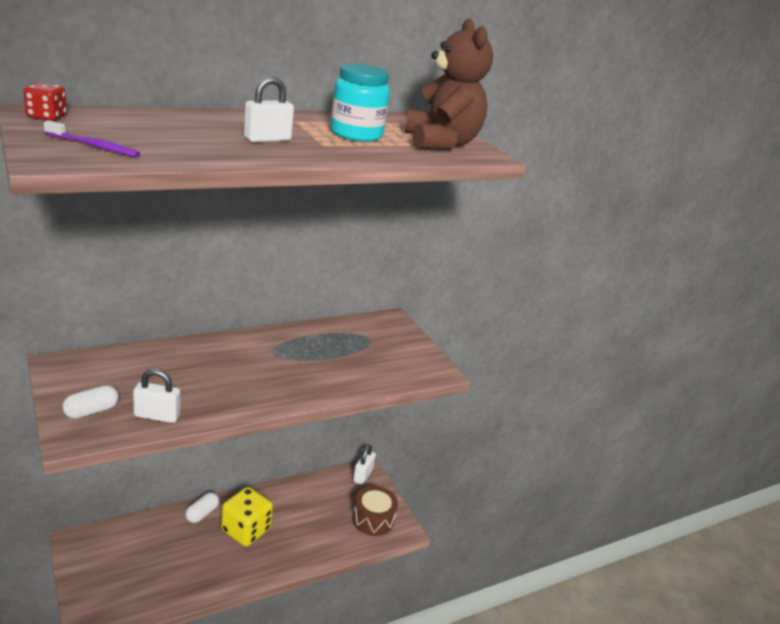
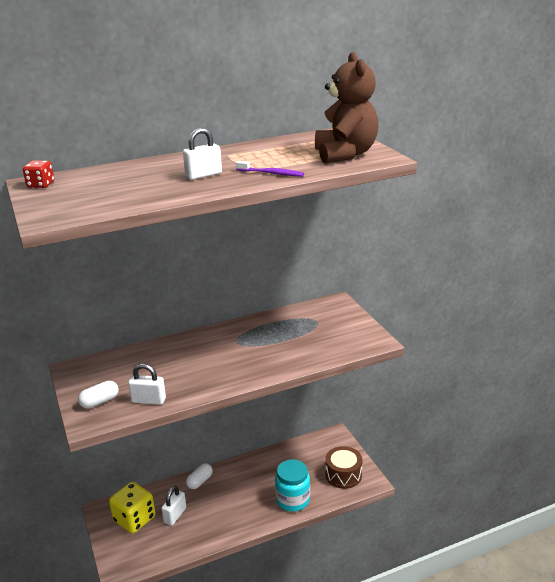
camera: 10 degrees right, 0 degrees up
(94, 146) = (75, 203): purple toothbrush -> purple toothbrush (271, 173)
(246, 530) = (236, 492): yellow dice -> yellow dice (134, 519)
(356, 134) = (275, 158): turquoise jar -> turquoise jar (293, 500)
(362, 475) = (332, 439): white padlock -> white padlock (175, 515)

